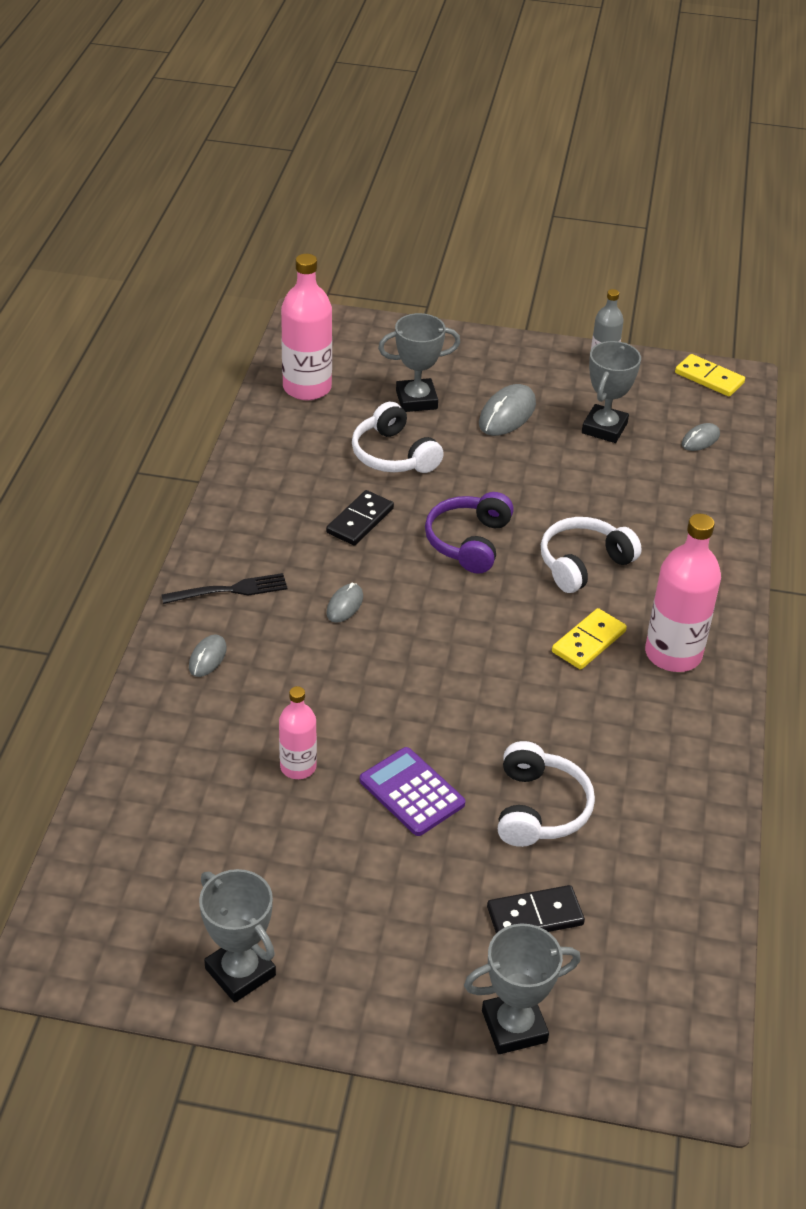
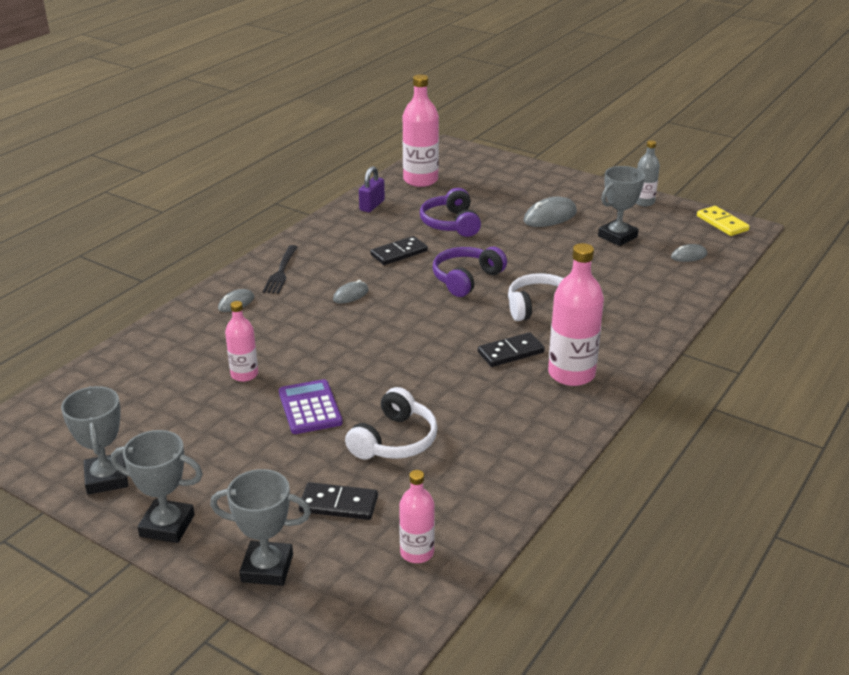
camera: 25 degrees right, 10 degrees down
(230, 590) = (281, 272): black fork -> black fork turned 90 degrees clockwise
(272, 447) = (372, 205): none -> purple padlock
(393, 455) = (451, 224): white headphones -> purple headphones
(416, 400) = (490, 198): grey trophy -> grey trophy (167, 526)
(588, 641) = (510, 352): yellow domino -> black domino
(658, 949) = (417, 552): none -> pink bottle

